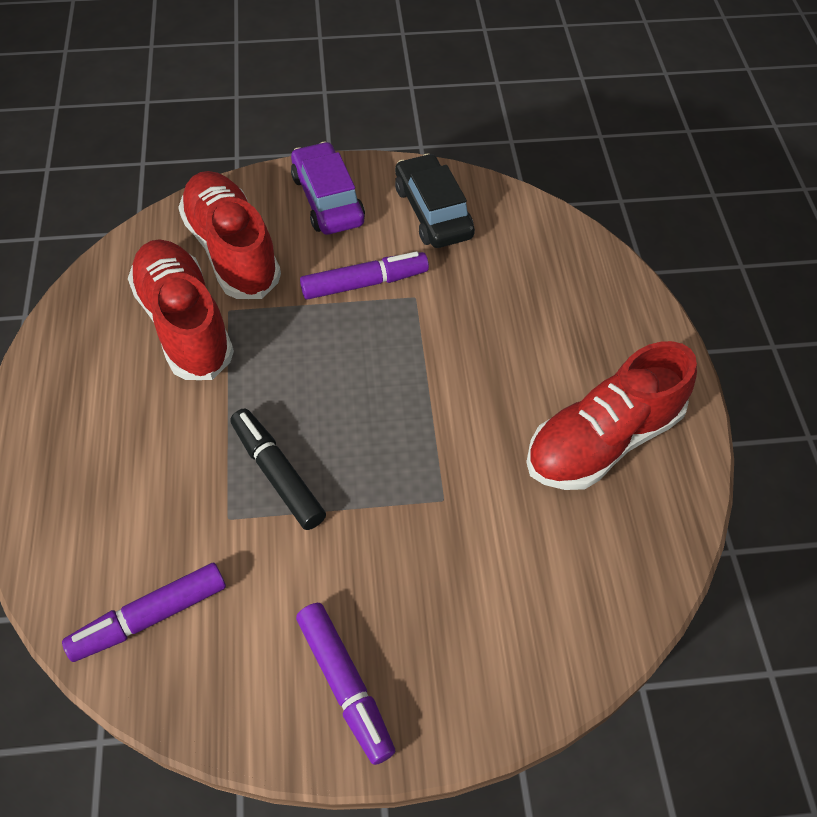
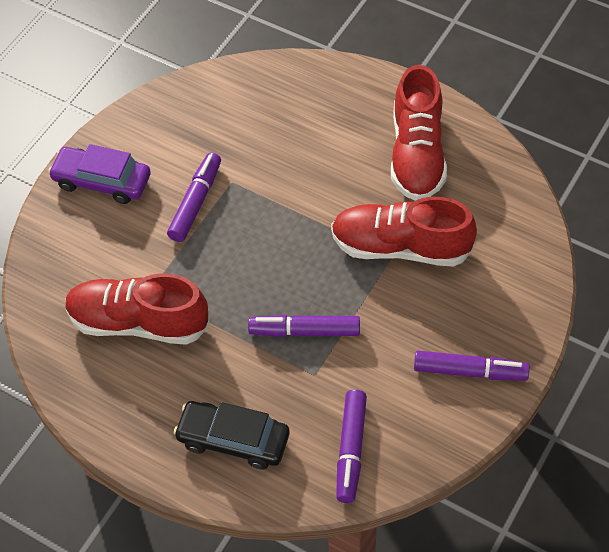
camera: 50 degrees left, 0 degrees up
(232, 251) = (97, 262): red shoe -> red shoe (400, 247)
(278, 474) = (304, 331): black marker -> purple marker
(433, 212) = (169, 129): black car -> black car (233, 440)

